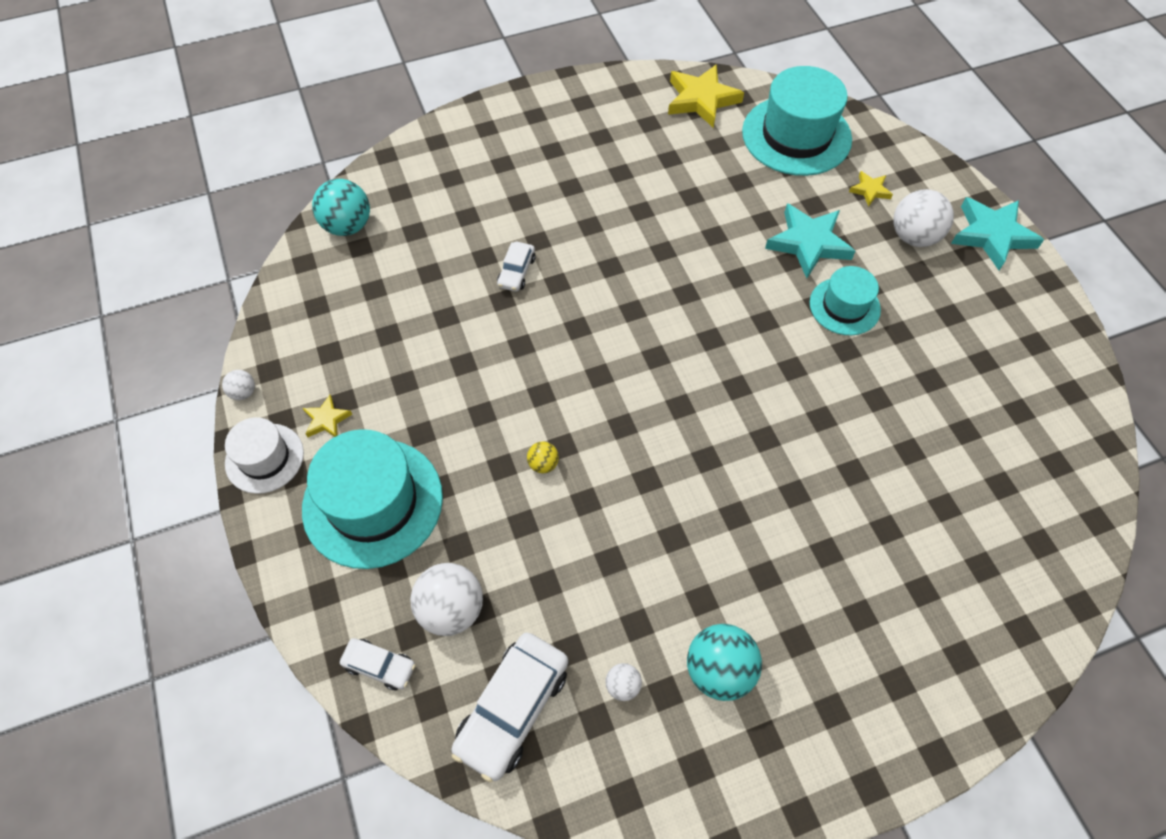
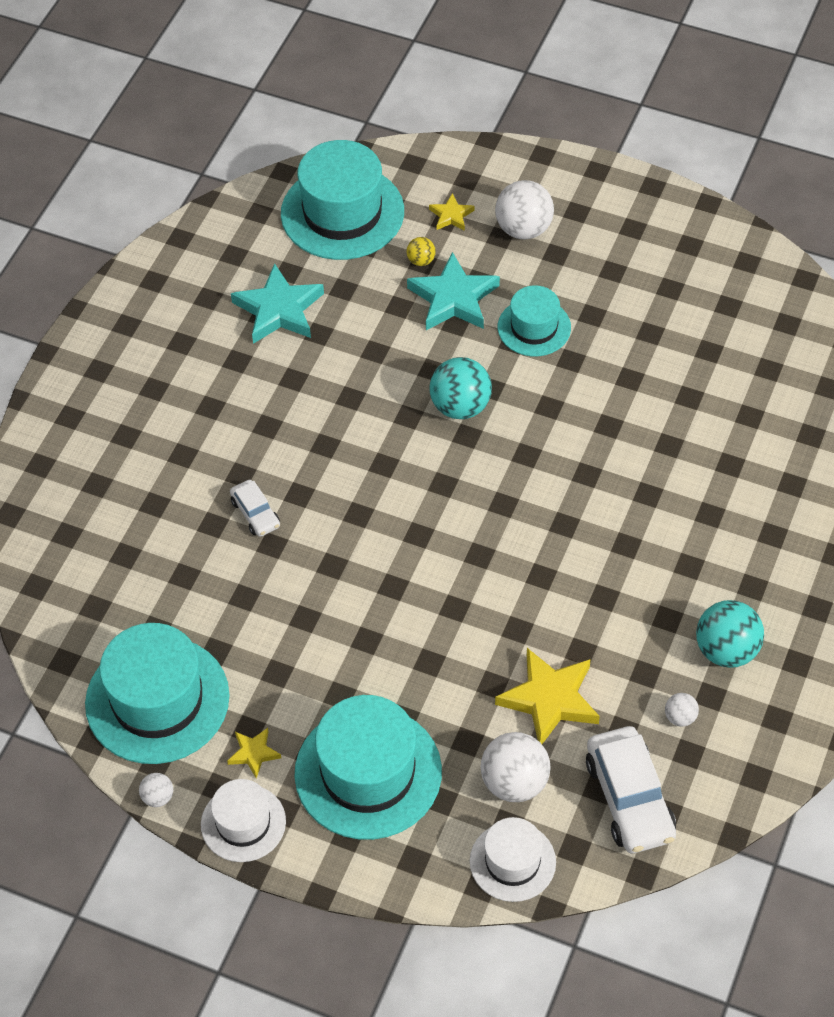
camera: 45 degrees left, 5 degrees down
(320, 333) = (157, 700): none -> turquoise hat
(347, 226) = (60, 600): turquoise ball -> turquoise ball (460, 406)
(380, 666) = (512, 861): white car -> white hat
(543, 464) = (457, 632): yellow ball -> yellow ball (421, 261)
(701, 99) = (227, 241): yellow star -> yellow star (550, 699)
(992, 235) = (577, 181): turquoise star -> turquoise star (279, 309)

